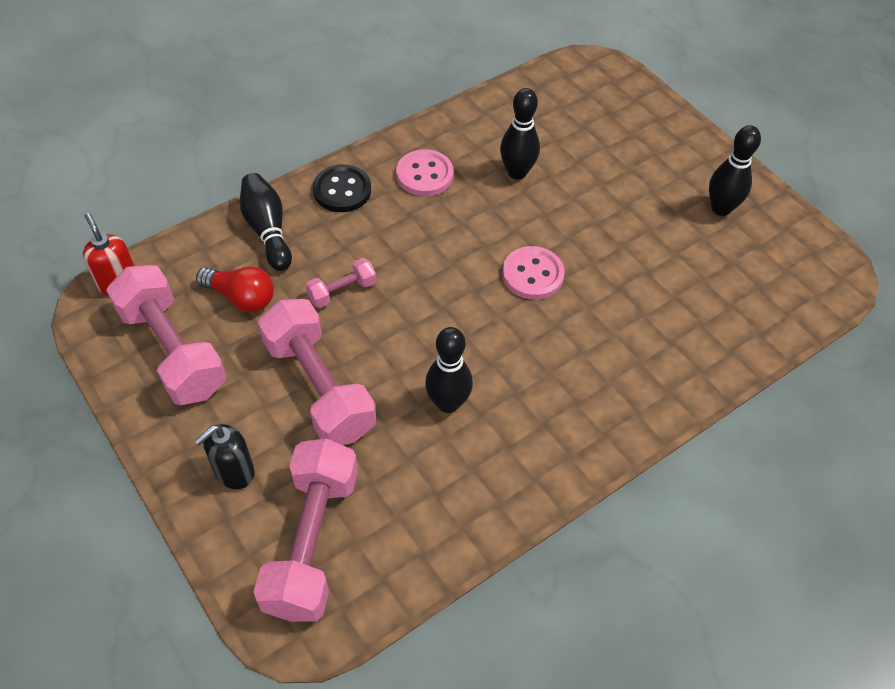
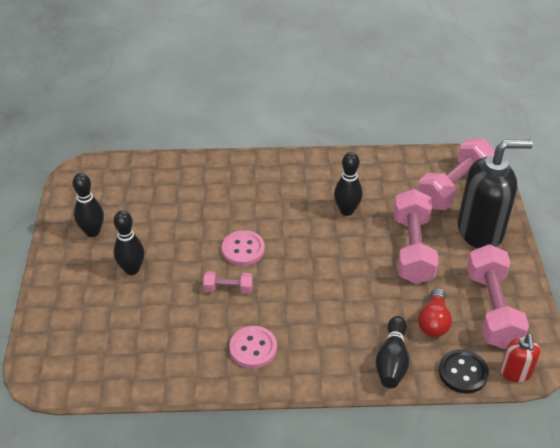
camera: 145 degrees left, 10 degrees down
(234, 472) = (480, 231): black soap dispenser -> black soap dispenser, size x2.05
(241, 297) = (433, 321): red light bulb -> red light bulb turned 135 degrees counterclockwise
(342, 190) = (320, 366): black button -> black button (463, 372)
(342, 291) = (366, 295): pink dumbbell -> pink dumbbell (228, 288)
(517, 172) = (189, 317): black bowling pin -> black bowling pin (132, 269)

